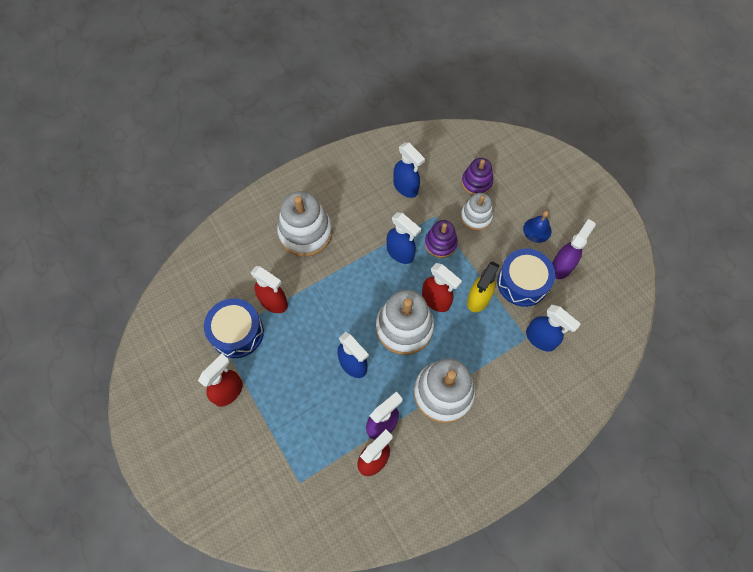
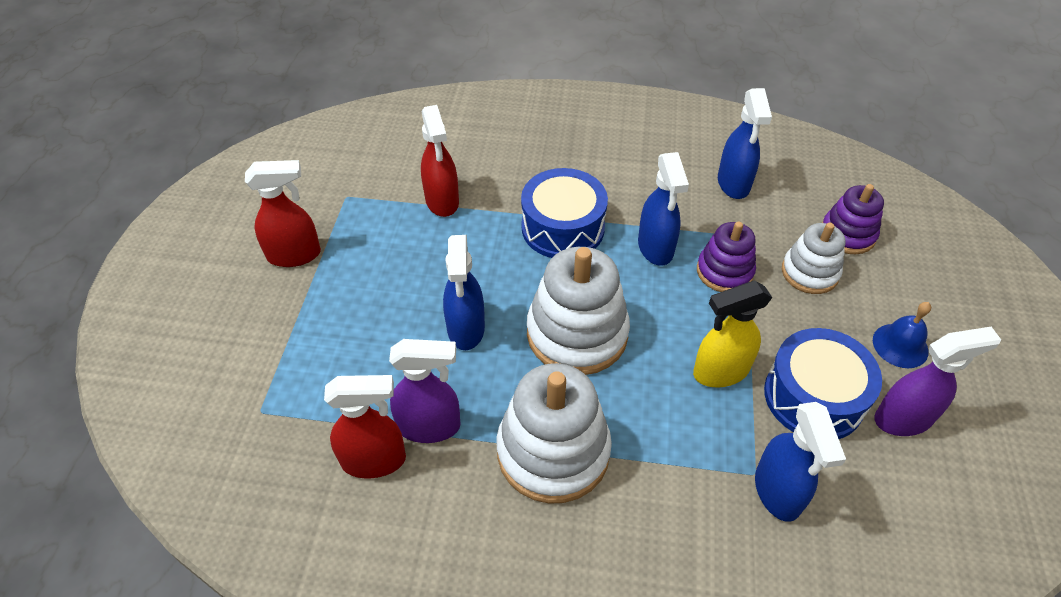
camera: 40 degrees right, 15 degrees down
(237, 332) = (369, 204): blue drum -> blue drum (563, 228)
(305, 233) = (553, 157): white stacking toy -> none
(436, 300) = (654, 332): red spray bottle -> none

